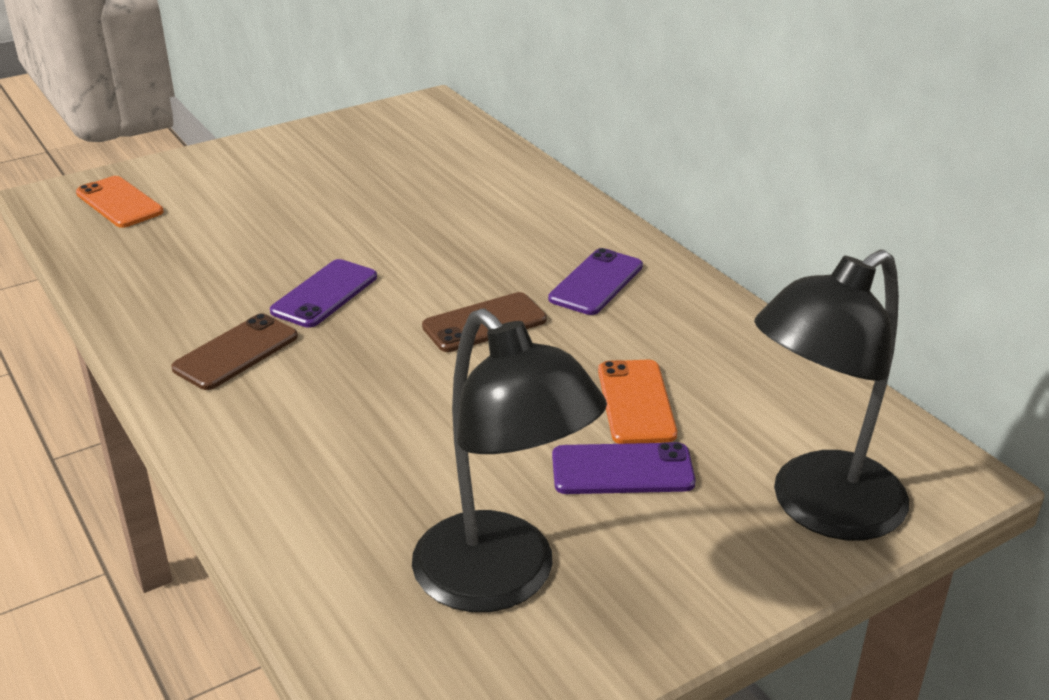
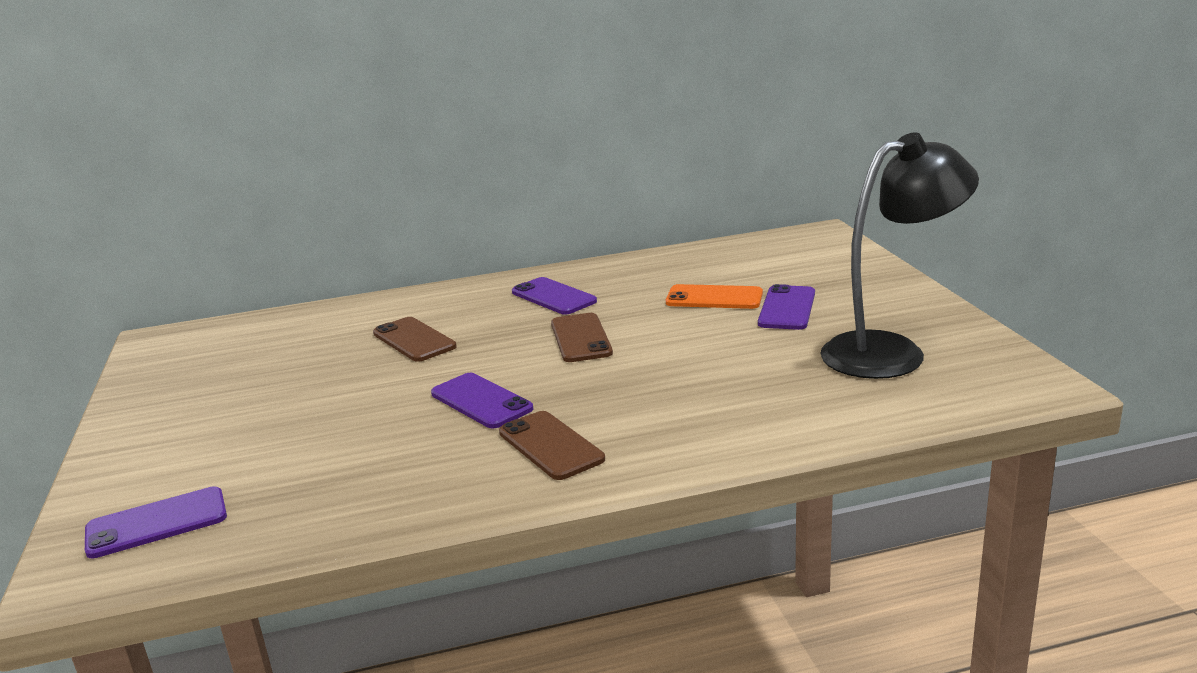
camera: 70 degrees left, 10 degrees down
(119, 203) = (157, 523): orange phone -> purple phone
(456, 225) = (414, 340): none -> brown phone
(819, 508) = (841, 264): black lamp -> none

